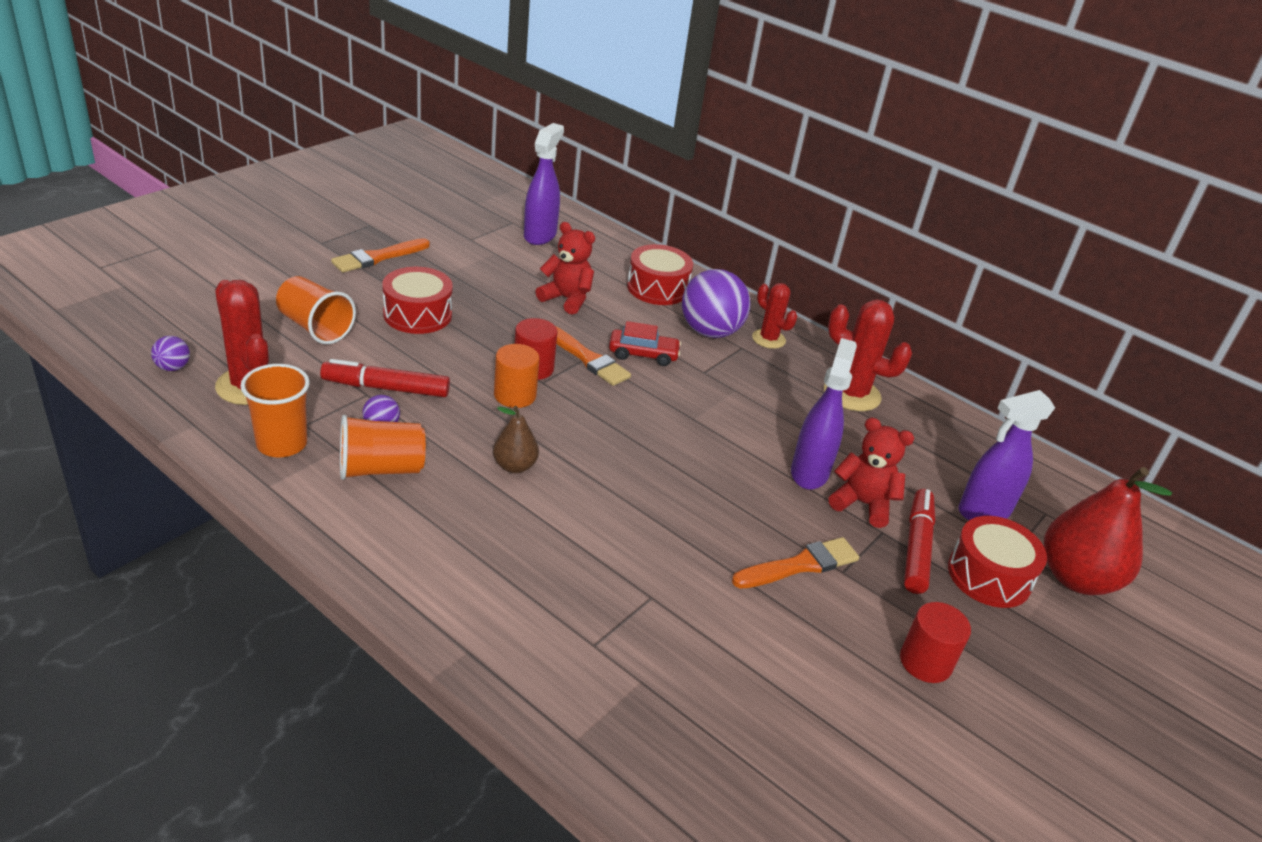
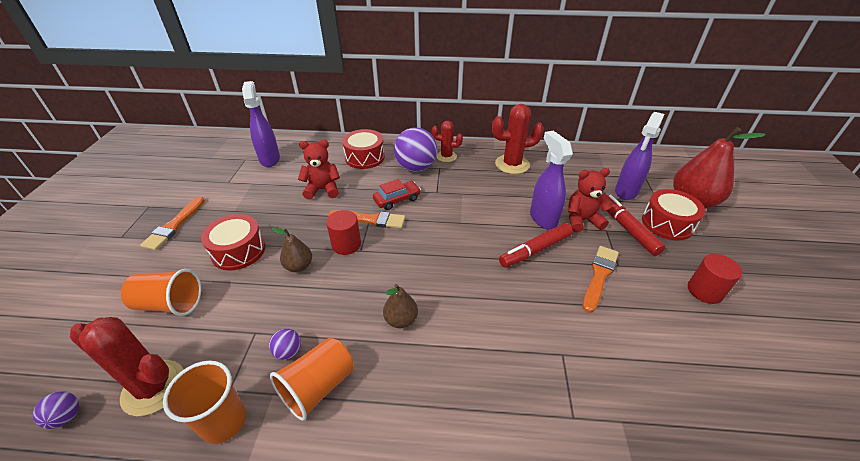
camera: 30 degrees left, 5 degrees up
(386, 388) = (264, 319): red marker -> red marker (535, 250)
(463, 361) = (299, 266): none -> brown pear
(515, 395) = (353, 270): orange cylinder -> none

